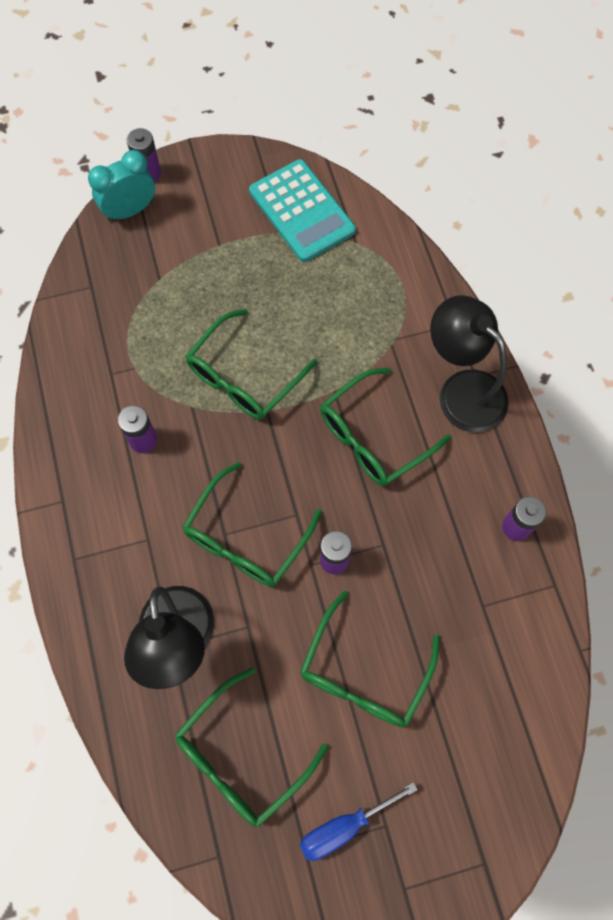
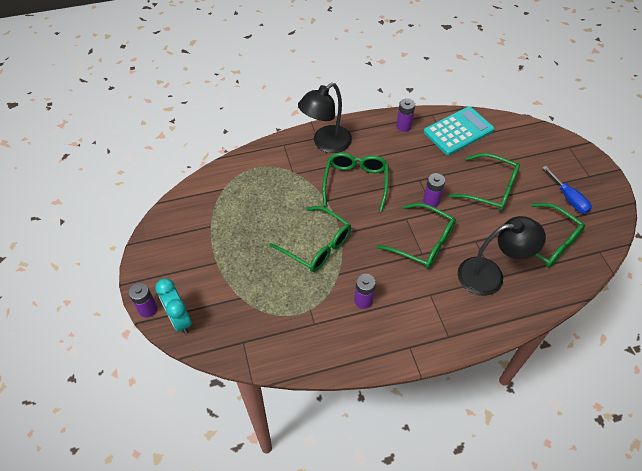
camera: 90 degrees left, 15 degrees down
(301, 211) = (196, 216): turquoise calculator -> turquoise calculator (458, 131)
(373, 437) = (356, 182): green glasses -> green glasses turned 135 degrees counterclockwise

